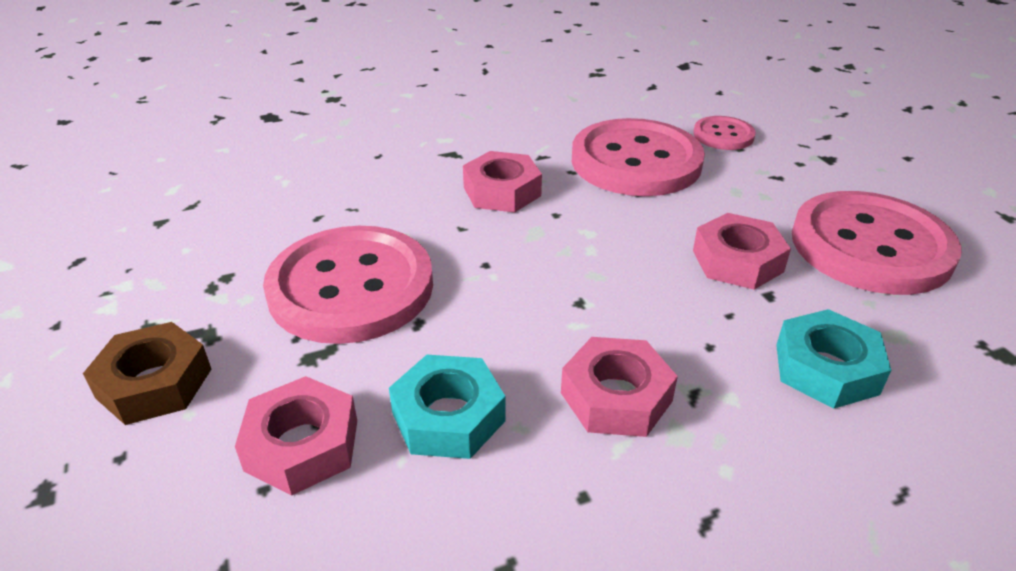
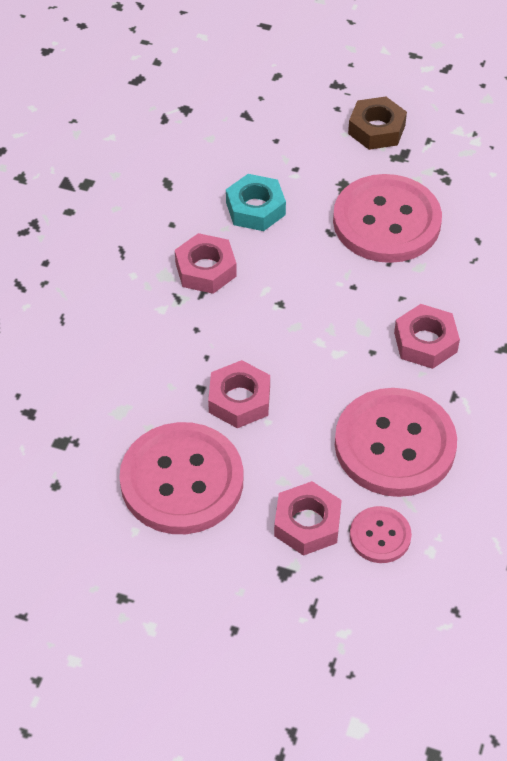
camera: 130 degrees right, 15 degrees up
(302, 445) = (287, 159): pink nut -> pink nut (307, 523)
(826, 369) = (135, 359): turquoise nut -> none

